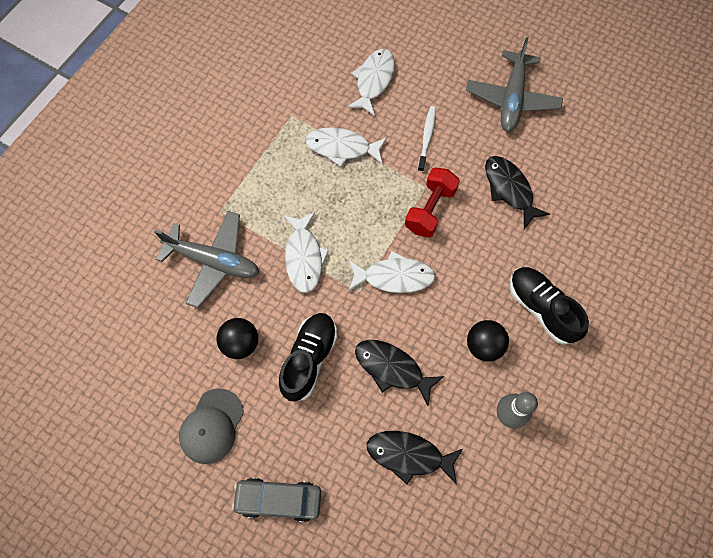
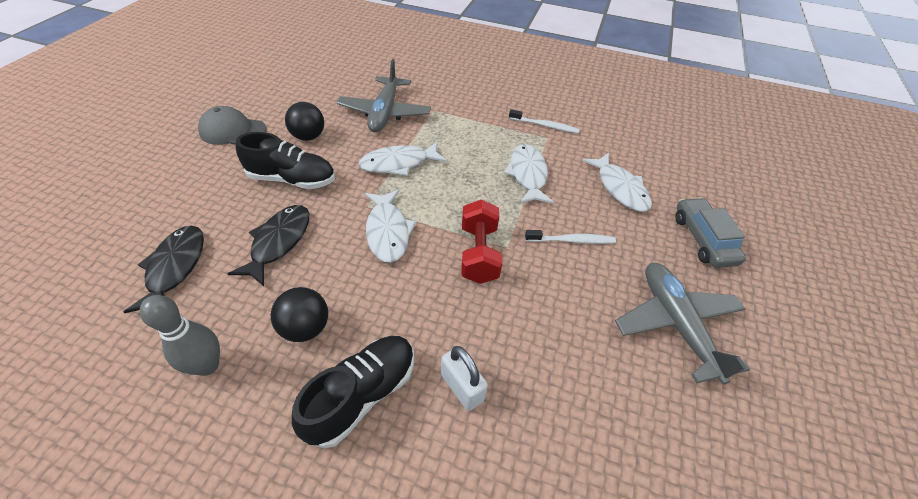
camera: 75 degrees right, 20 degrees down
(272, 112) = (545, 125): none -> white toothbrush
(278, 499) = (154, 177): grey car -> grey car (703, 239)
(374, 80) = (620, 188): white fish -> white fish turned 60 degrees clockwise
(430, 209) = (479, 253): red dumbbell -> red dumbbell turned 75 degrees clockwise
(509, 189) = (535, 335): black fish -> none
(512, 98) = (676, 324): grey plane -> grey plane turned 75 degrees clockwise
(543, 245) = (462, 387): none -> white padlock

